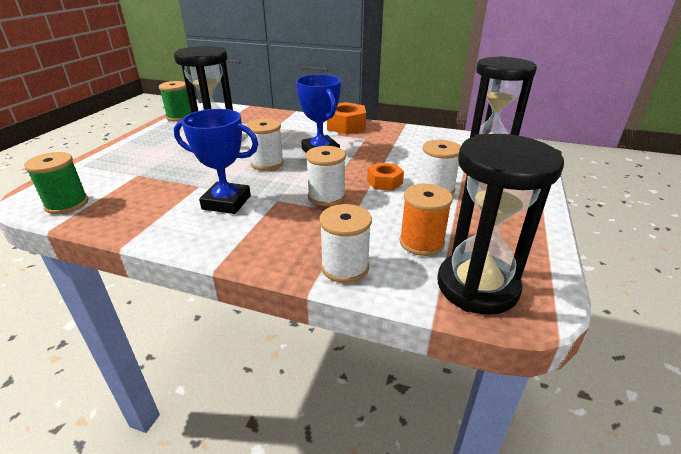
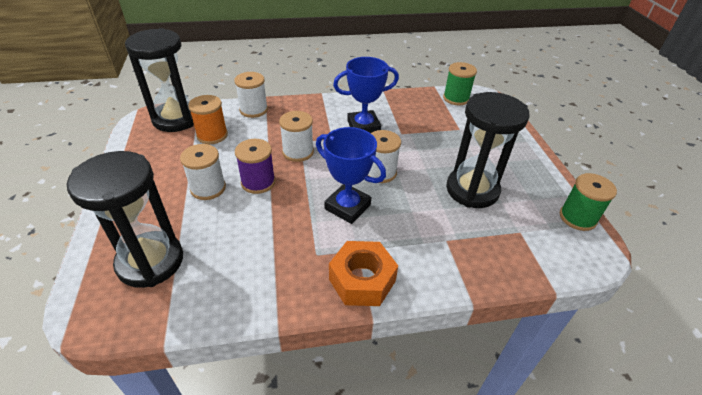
camera: 150 degrees right, 10 degrees up
(384, 182) = (258, 182): orange nut -> purple spool

